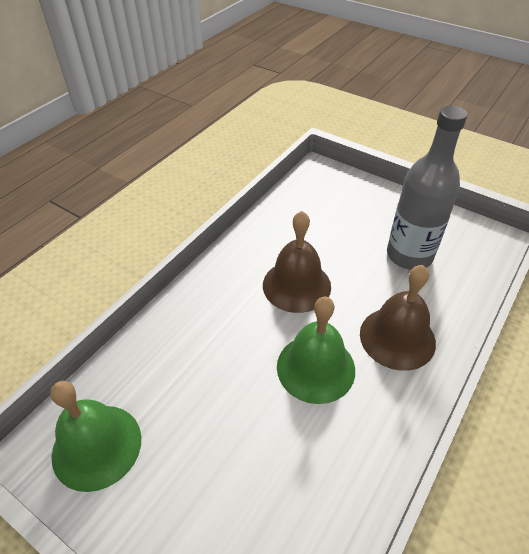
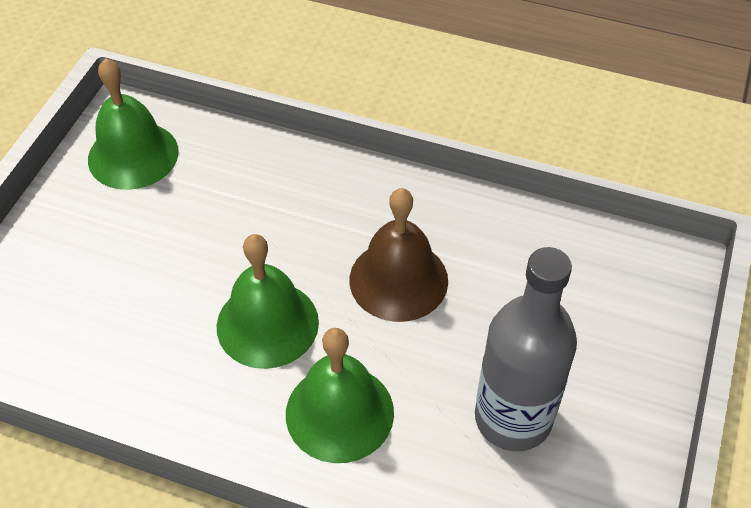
camera: 75 degrees right, 5 degrees up
(397, 337) = (339, 413): brown bell -> green bell

